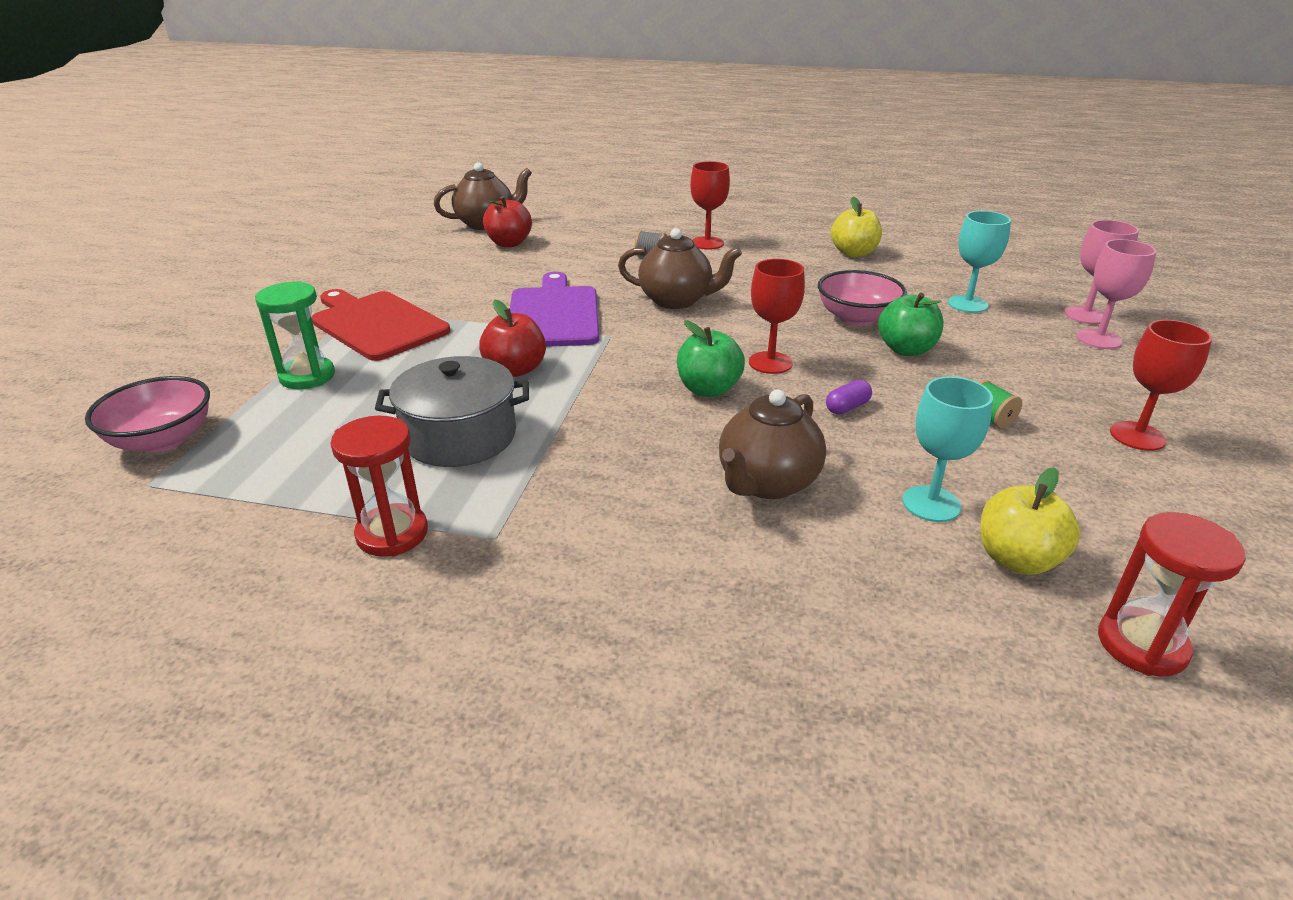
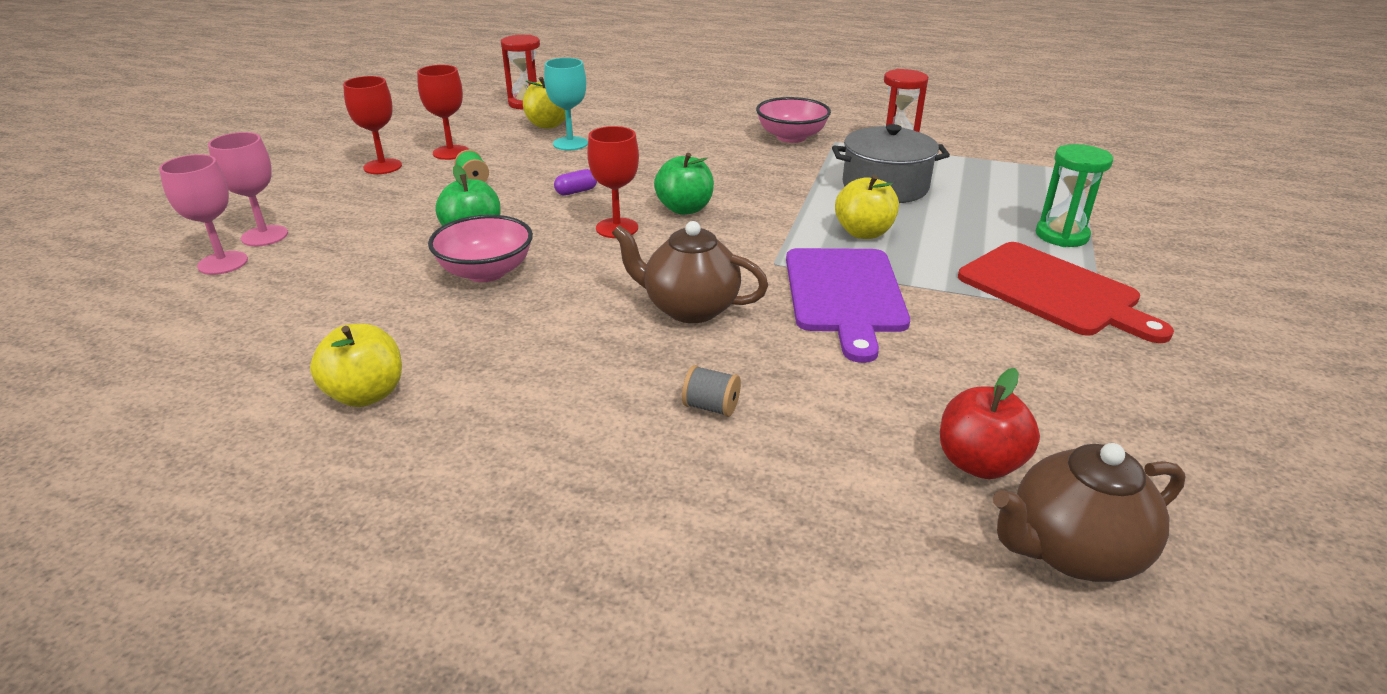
camera: 175 degrees left, 0 degrees up
(163, 440) = (1115, 194): pink bowl -> pink bowl (791, 137)
(515, 369) = (863, 233): red apple -> yellow apple
(707, 243) = (601, 440): red goblet -> red goblet (451, 152)
(766, 483) = (666, 155): brown teapot -> none
(967, 304) = (332, 284): turquoise goblet -> none

